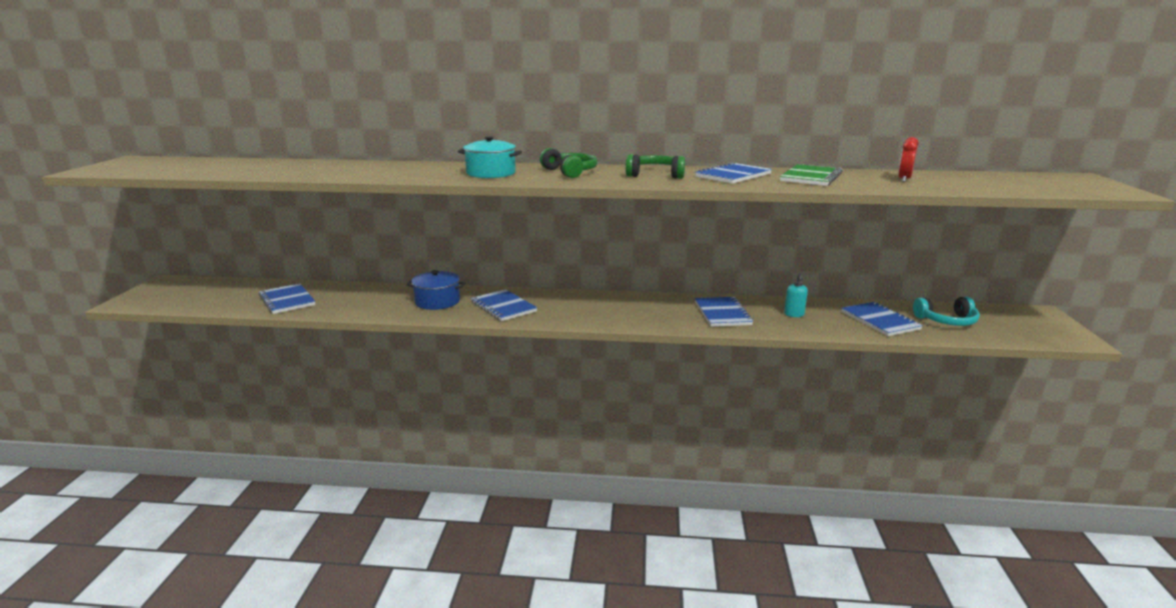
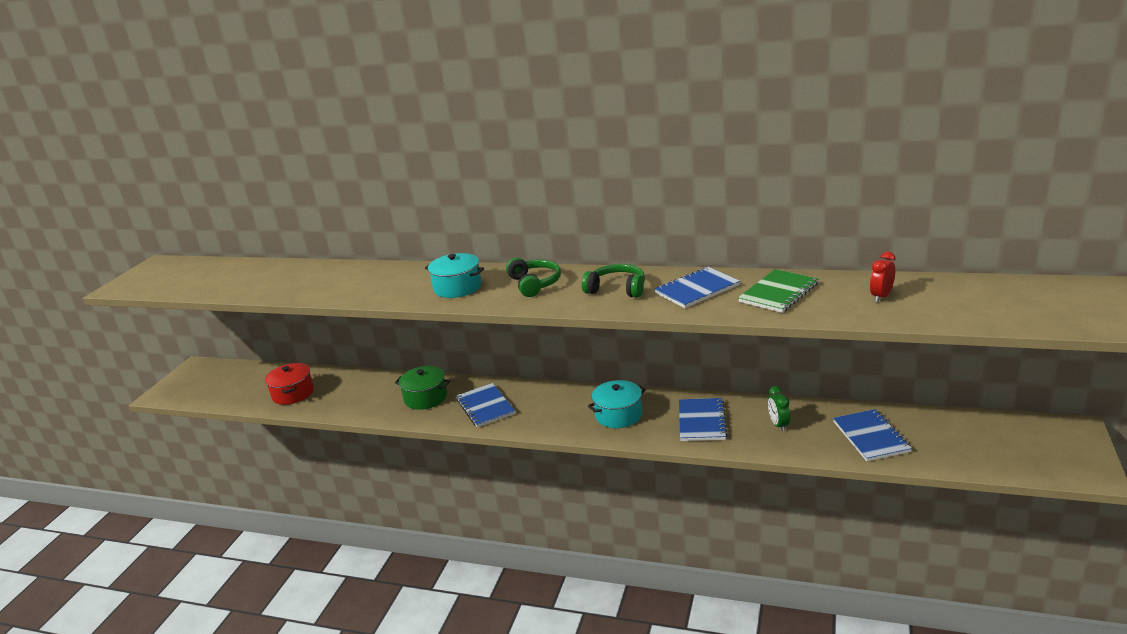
camera: 15 degrees right, 5 degrees up
(287, 300) = (293, 393): blue notebook -> red pot
(437, 301) = (426, 398): blue pot -> green pot
(640, 310) = (618, 415): none -> turquoise pot
(794, 314) = (778, 425): turquoise soap dispenser -> green clock
(946, 321) = (949, 439): turquoise headphones -> none

